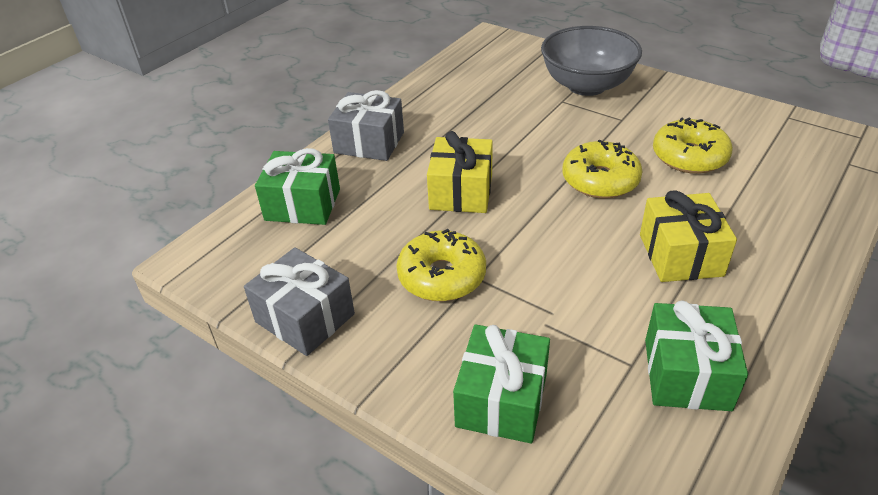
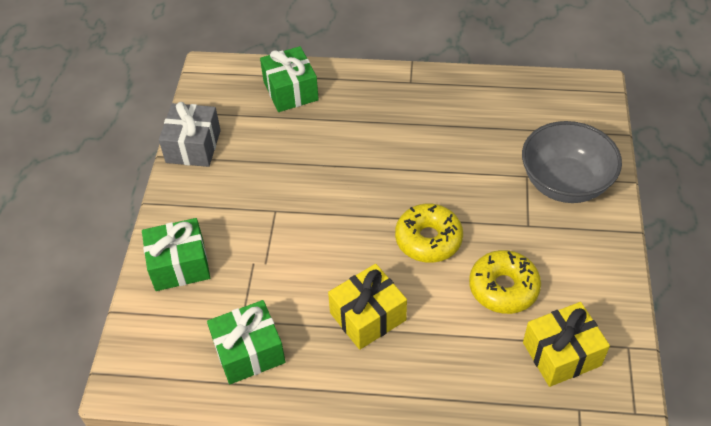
camera: 60 degrees right, 10 degrees up
(369, 142) = (381, 88): grey gift -> none
(442, 276) = (265, 192): yellow donut -> none
(461, 192) = (358, 164): yellow gift -> yellow gift (561, 354)

